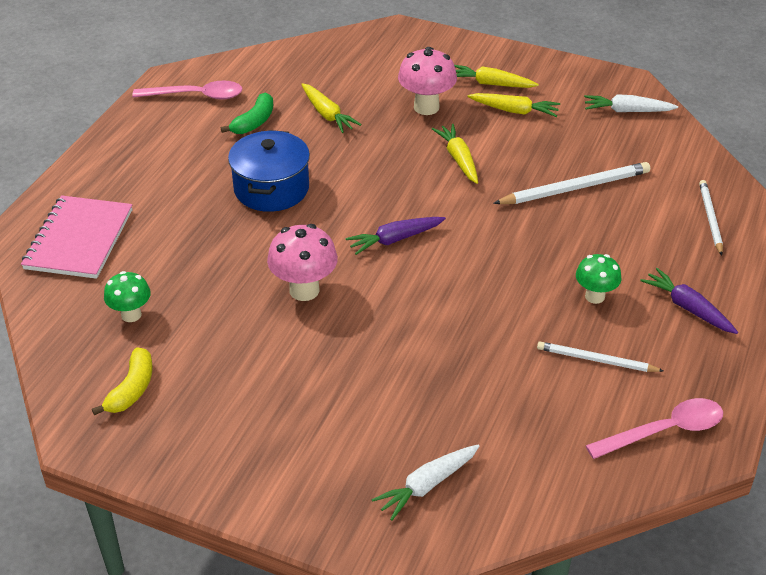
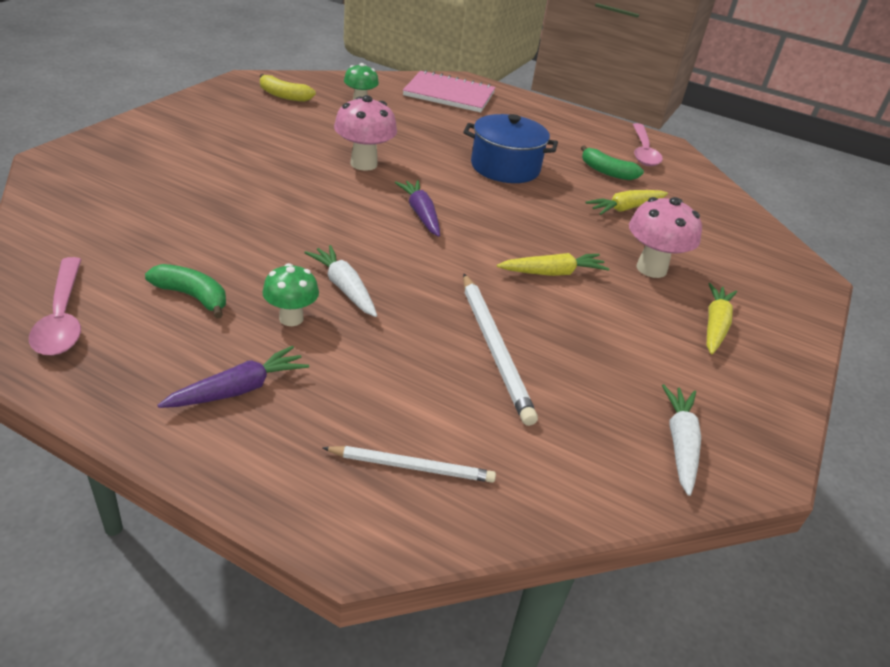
camera: 90 degrees right, 5 degrees down
(427, 485) = (107, 180): white carrot -> white carrot (344, 288)
(514, 111) = (658, 333): yellow carrot -> none
(596, 360) = (192, 296): white pencil -> green banana

